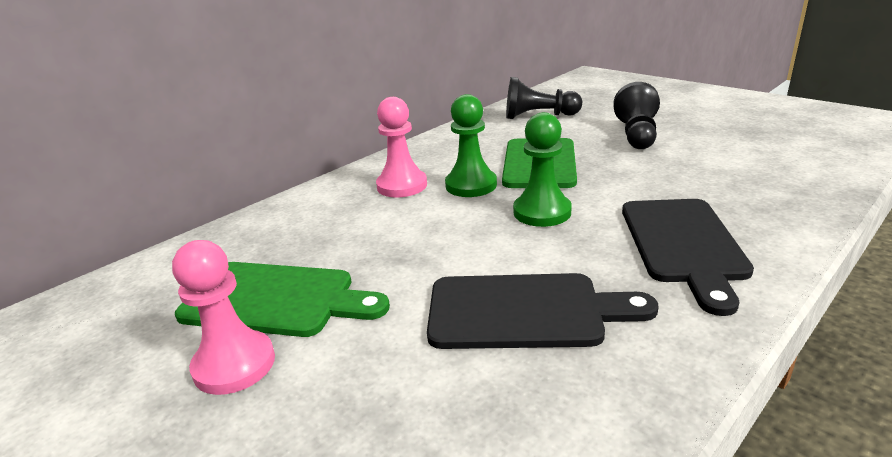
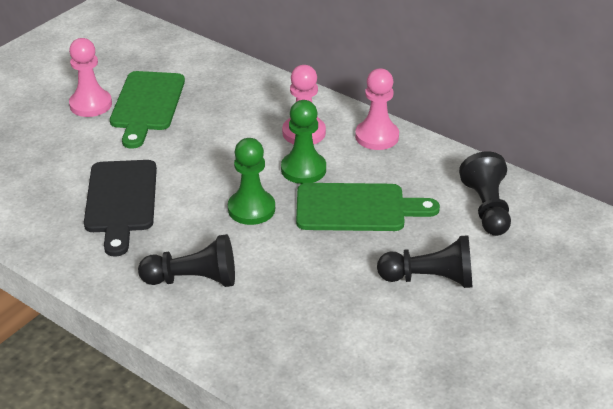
camera: 80 degrees right, 10 degrees up
(423, 152) = (377, 136): none -> pink pawn
(683, 244) = (193, 280): black cutting board -> black pawn

